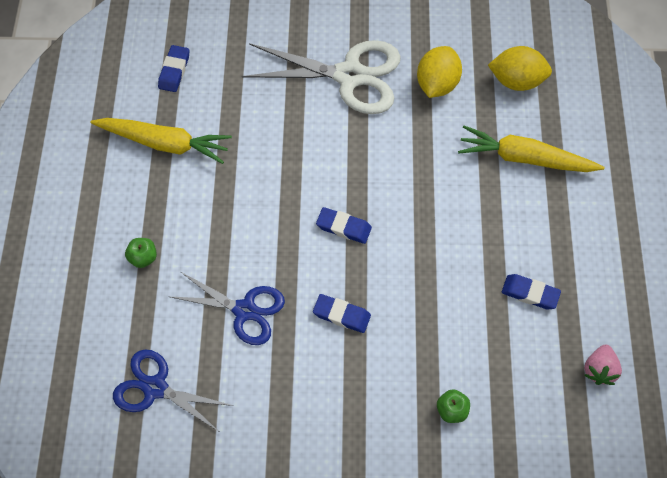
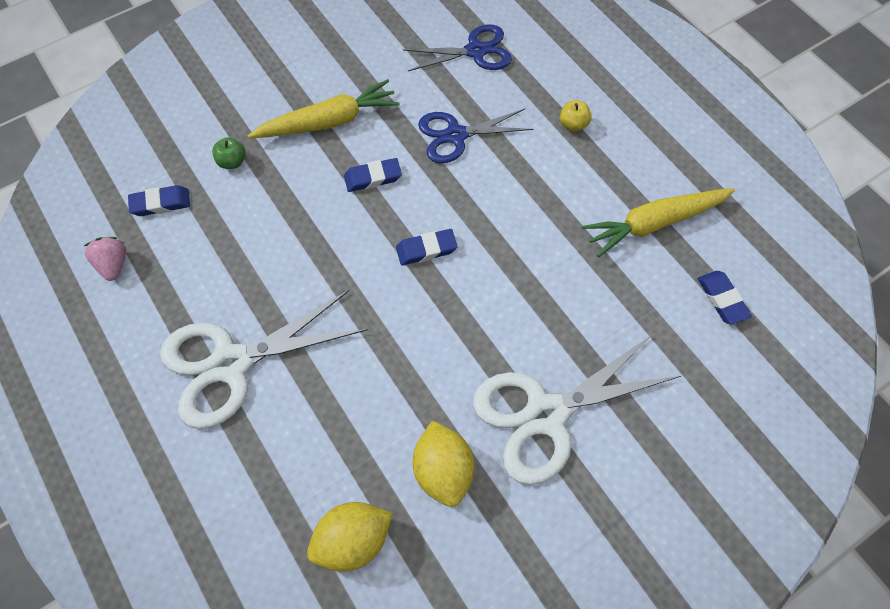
camera: 145 degrees right, 0 degrees up
(143, 258) = (573, 124): green apple -> yellow apple
(525, 158) = (288, 438): yellow carrot -> yellow carrot (329, 122)
(530, 293) = (211, 294): blue eraser -> blue eraser (161, 203)
(539, 230) = (231, 363): none -> white scissors

